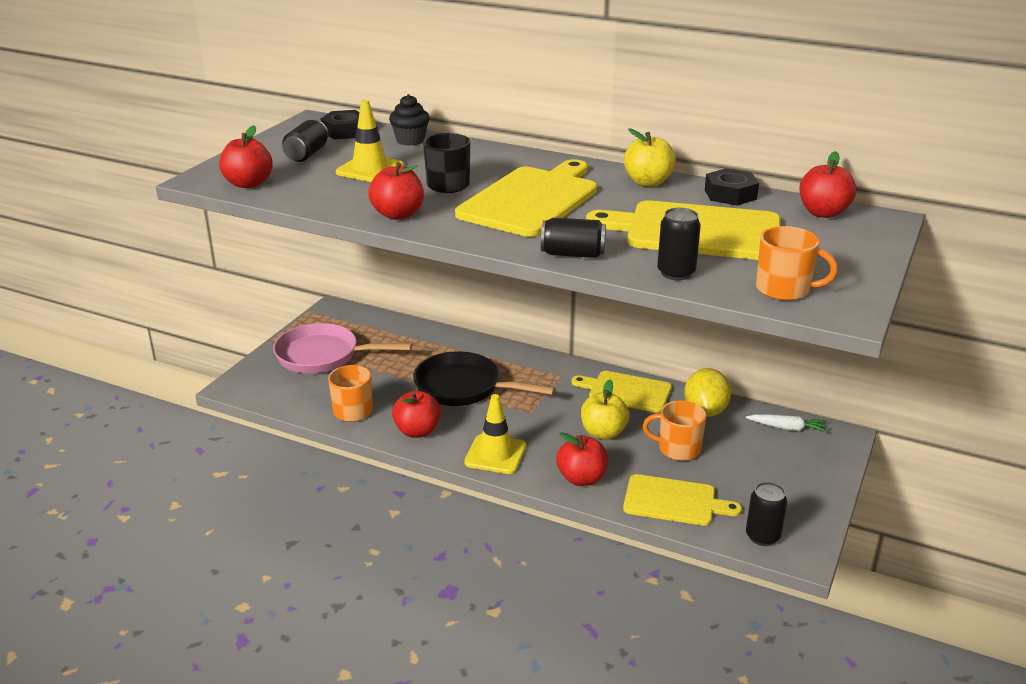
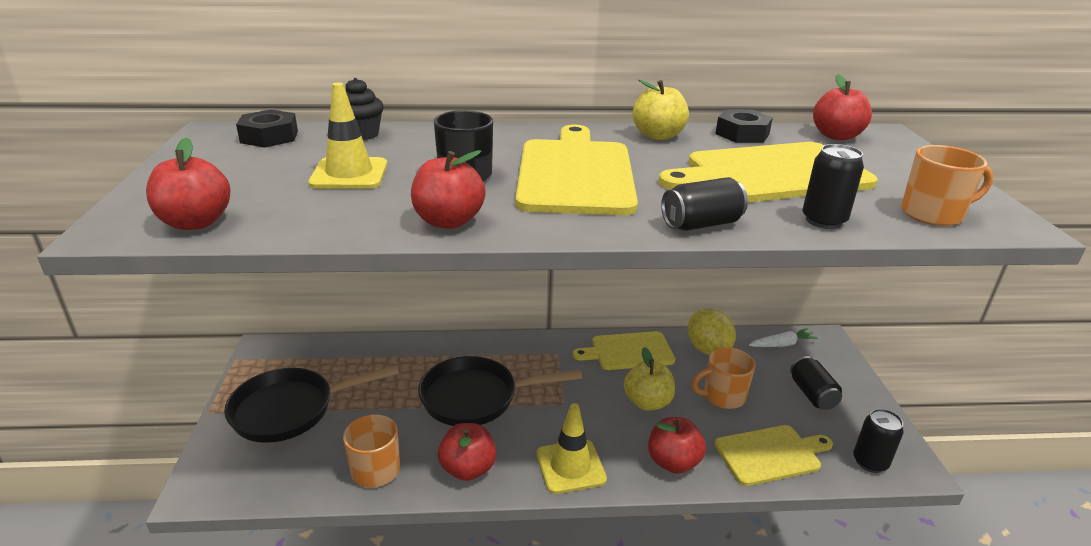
camera: 30 degrees left, 0 degrees up
(307, 154) = (245, 170): black can -> black can (812, 394)
(323, 356) = (291, 410): pink pan -> black pan

